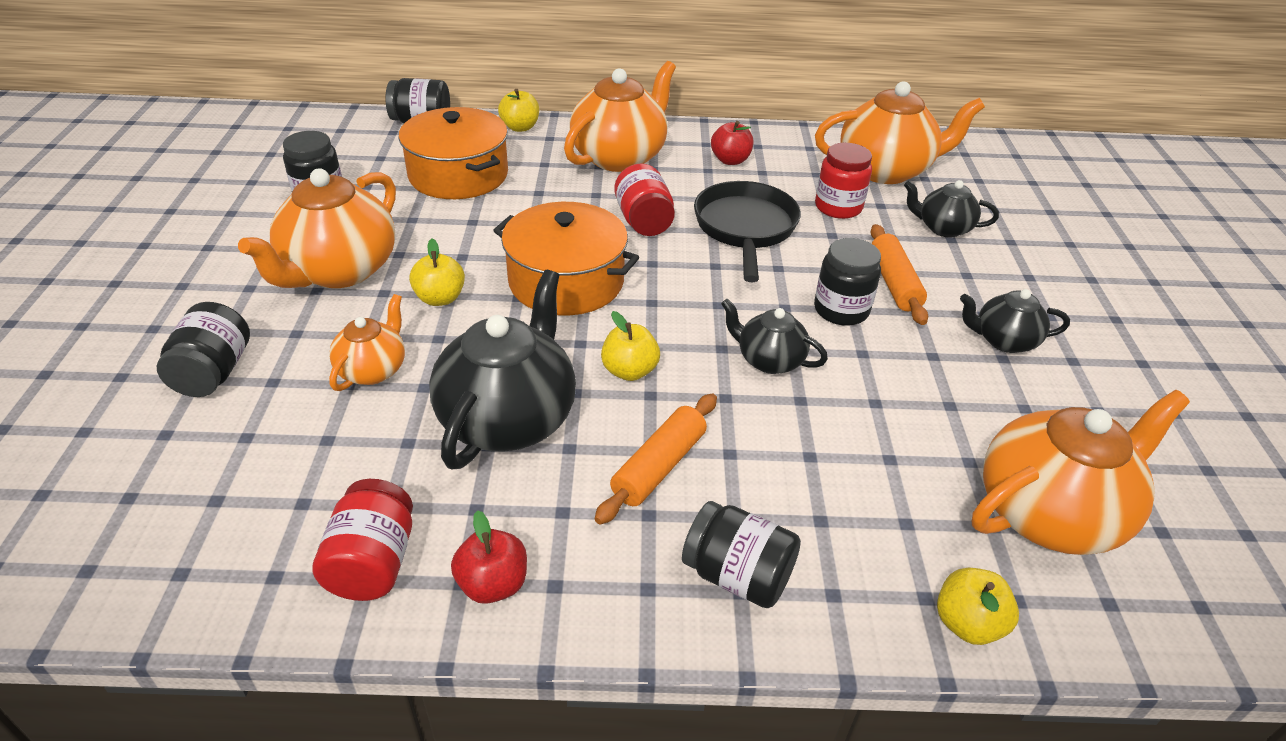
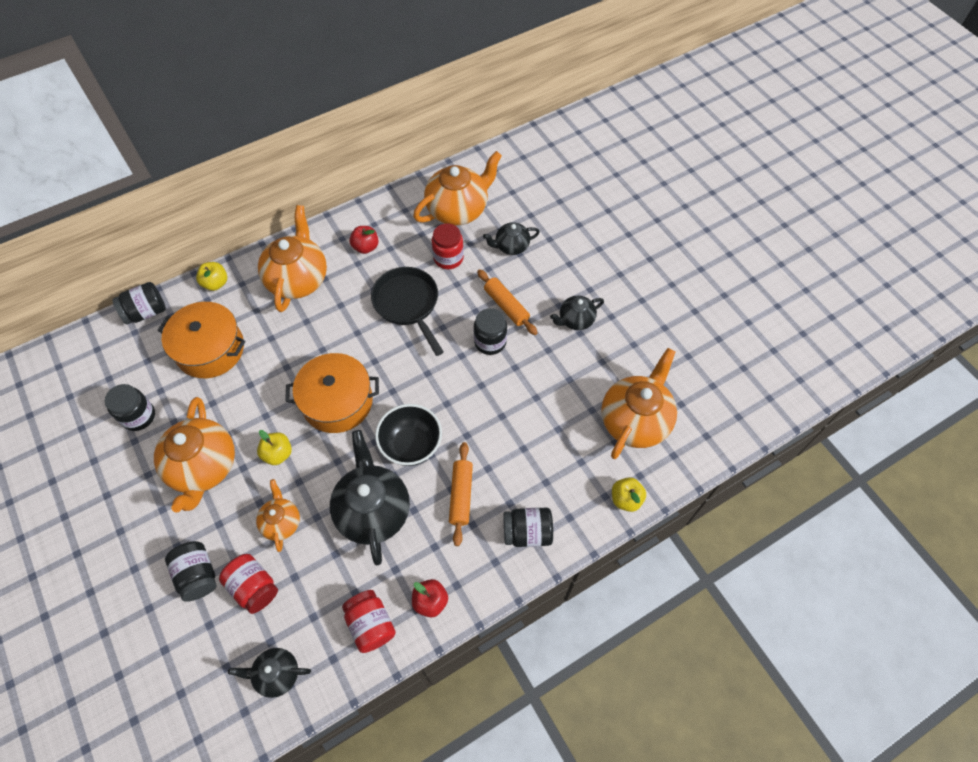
camera: 30 degrees left, 20 degrees up
(629, 371) = (411, 445): yellow apple -> black bowl
(644, 221) = (348, 329): red jar -> red jar (254, 587)
(769, 360) = (473, 398): black teapot -> black teapot (276, 674)

